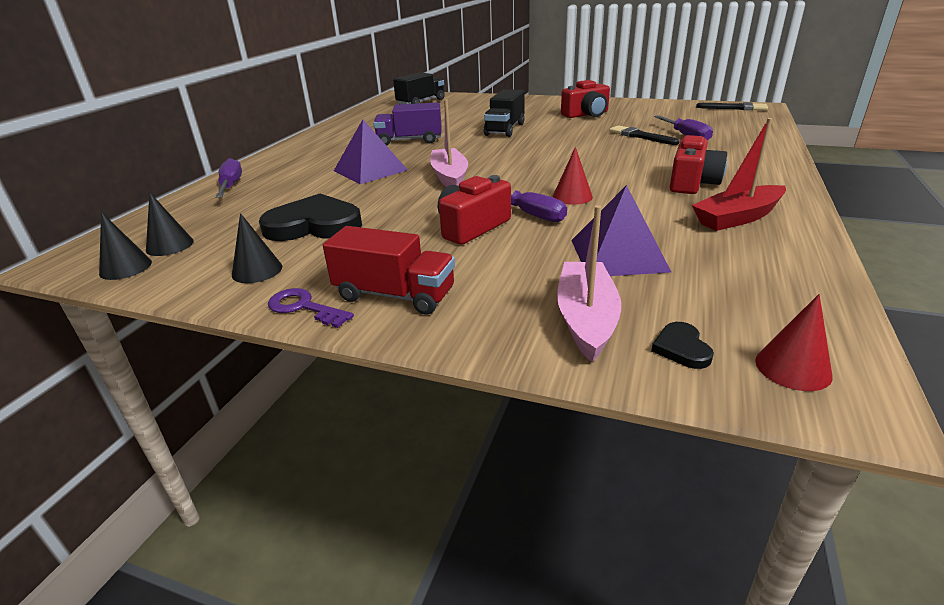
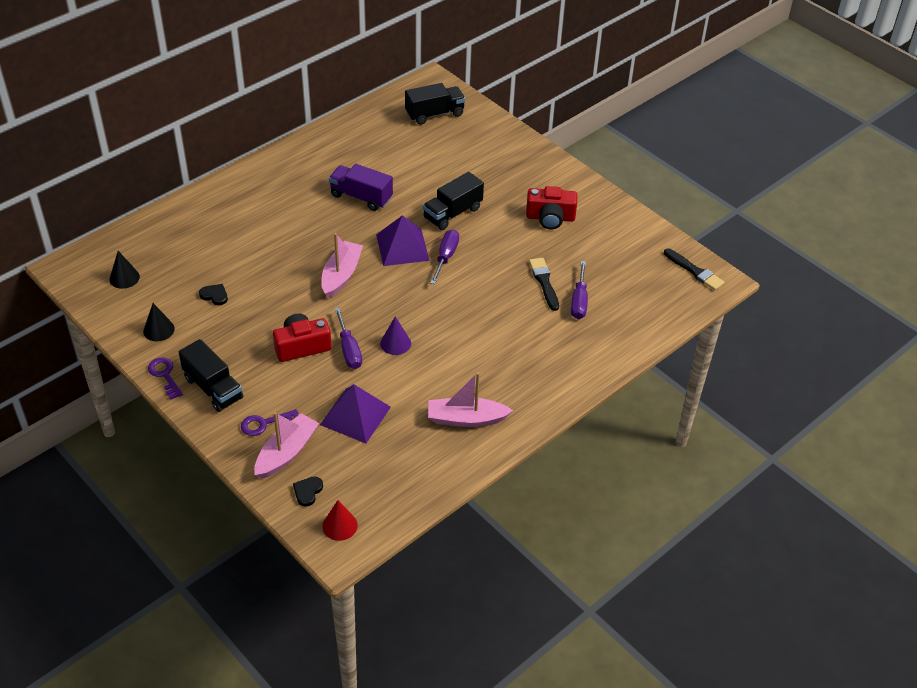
camera: 25 degrees right, 15 degrees up
(125, 267) = (94, 291): black cone -> none
(231, 185) = (191, 212): purple screwdriver -> purple screwdriver (446, 257)
(314, 225) = (214, 295): black heart -> black heart, size x0.43
(370, 170) = (296, 236): purple pyramid -> purple pyramid (402, 247)
(394, 295) = (213, 388): red truck -> black truck
(513, 302) = (265, 423): none -> purple key
(572, 196) = (395, 343): red cone -> purple cone
(692, 183) = (492, 368): red camera -> none
(737, 218) = (466, 419): red boat -> pink boat

